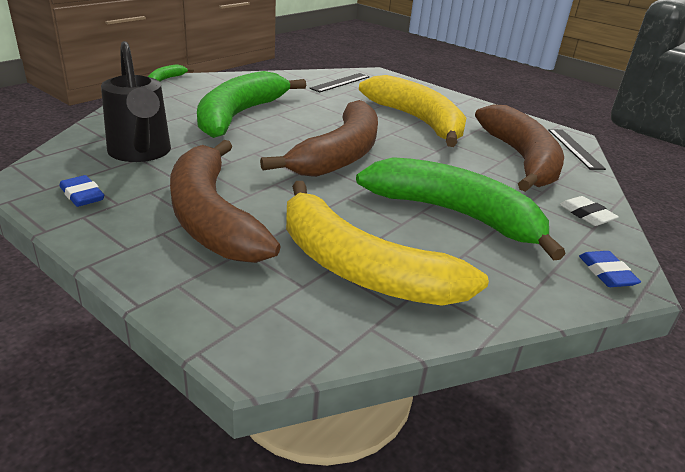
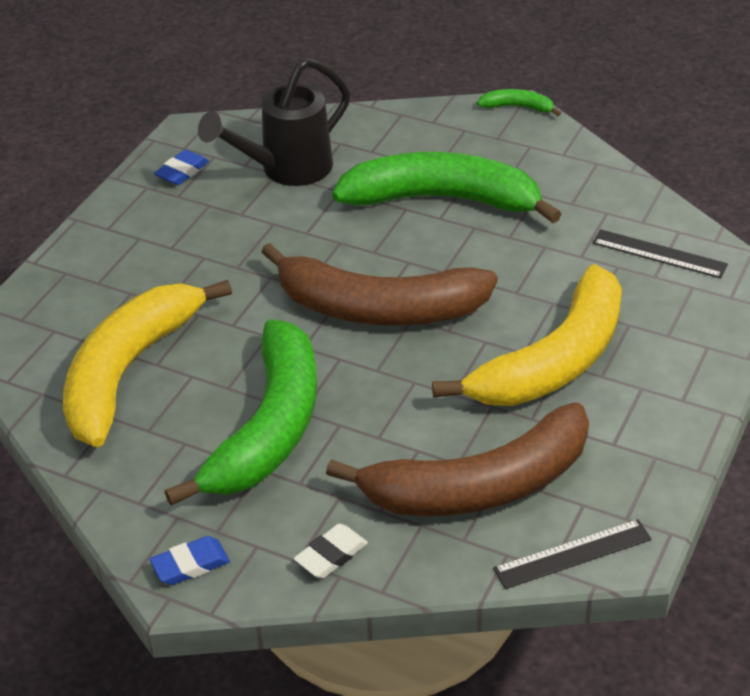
camera: 80 degrees right, 10 degrees up
(211, 217) = (178, 256): brown banana -> none

